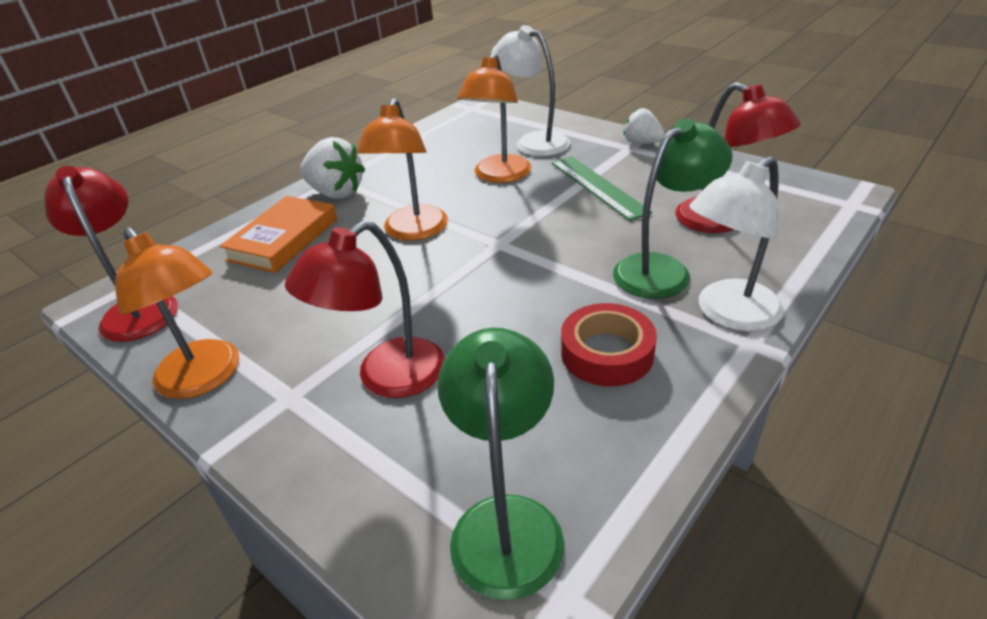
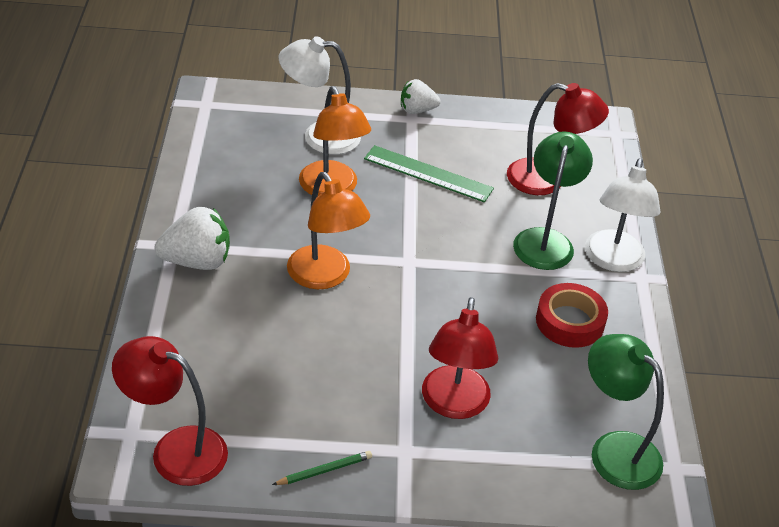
camera: 45 degrees left, 5 degrees up
(205, 378) = (324, 470): orange lamp -> green pencil
(283, 239) = (215, 330): orange book -> none

